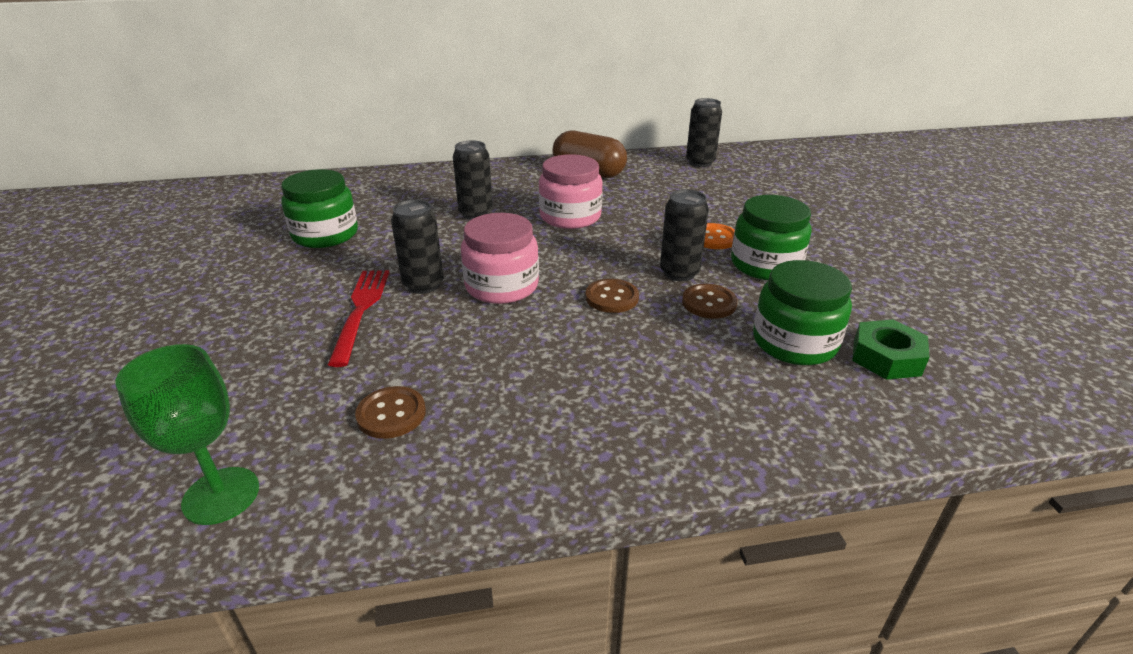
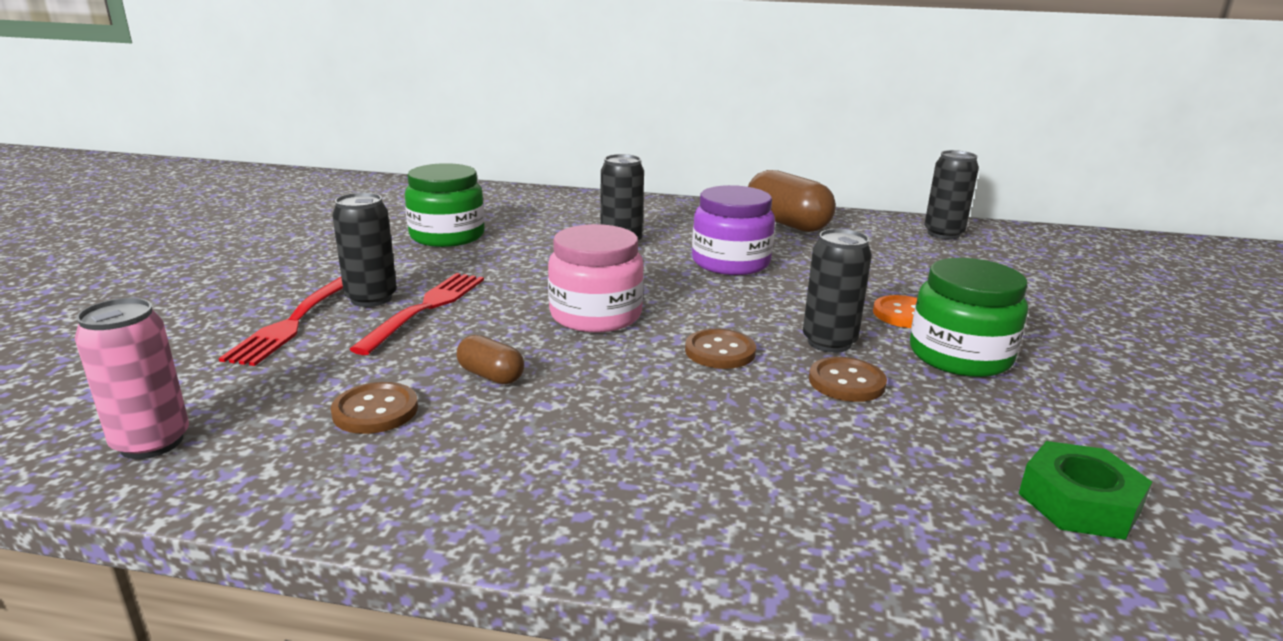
camera: 20 degrees right, 10 degrees down
(221, 495) = (151, 442): green goblet -> pink can
(254, 349) = (295, 321): none -> red fork
(423, 285) = (510, 298): black can -> black can (371, 298)
(460, 359) = (491, 376): none -> brown capsule
(570, 216) = (730, 262): pink jar -> purple jar
(794, 342) = (941, 452): green jar -> none

